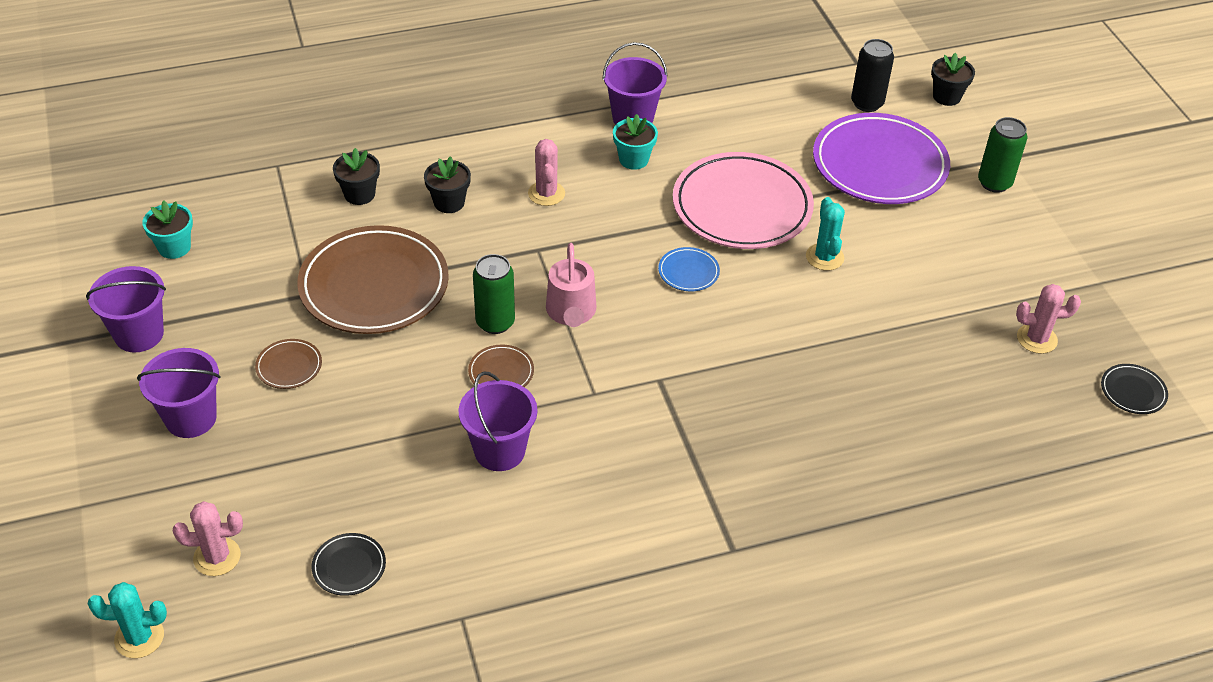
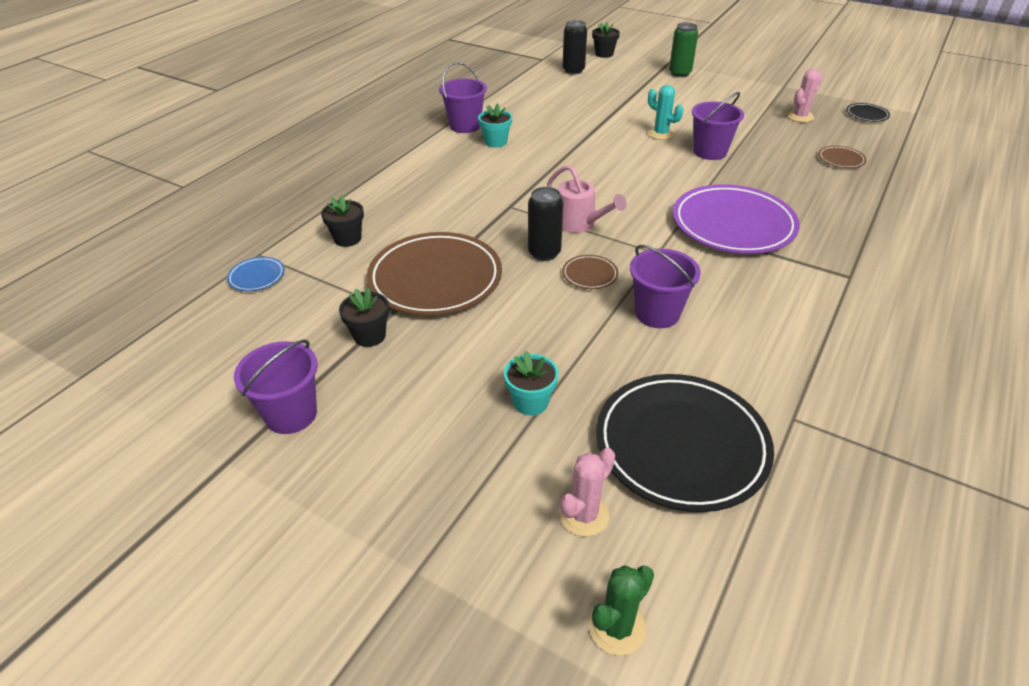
camera: 40 degrees left, 5 degrees down
(139, 637) = (617, 627): turquoise cactus -> green cactus
(174, 247) = (241, 343): turquoise flower pot -> turquoise flower pot (530, 402)
(191, 418) = (419, 439): purple bucket -> purple bucket (710, 152)
(289, 366) = (446, 358): brown plate -> brown plate (841, 159)
(349, 566) = (681, 445): black plate -> black plate, size x2.39
(449, 202) = (417, 212): black flower pot -> black flower pot (369, 336)
(495, 322) = (544, 253): green can -> black can
(546, 193) = (471, 179): pink cactus -> none
(688, 272) = (608, 173): blue plate -> blue plate (257, 277)
(742, 207) = (586, 134): pink plate -> none
(879, 165) = (620, 89): purple plate -> purple plate (733, 225)

